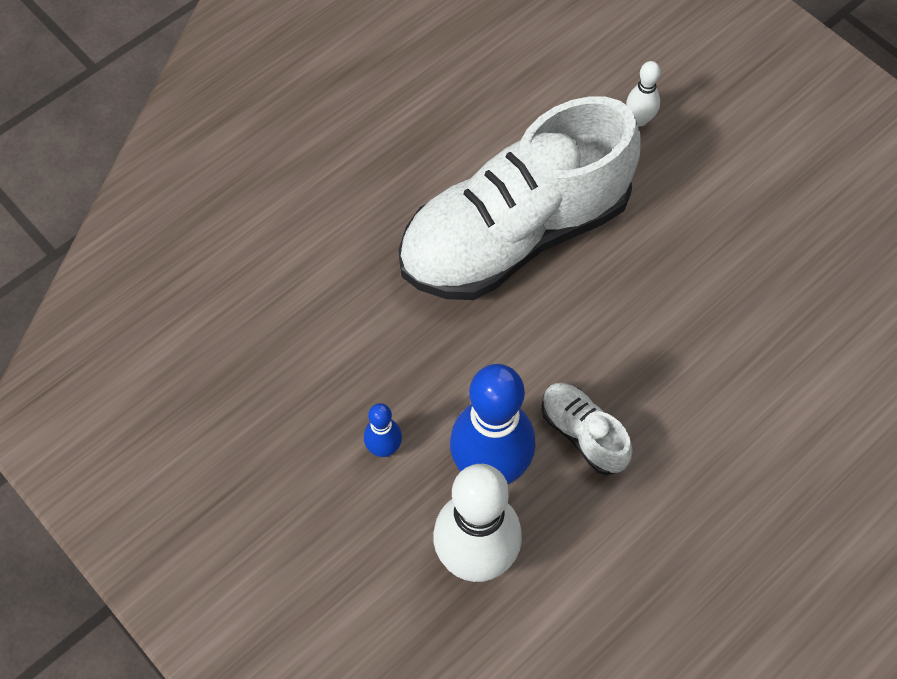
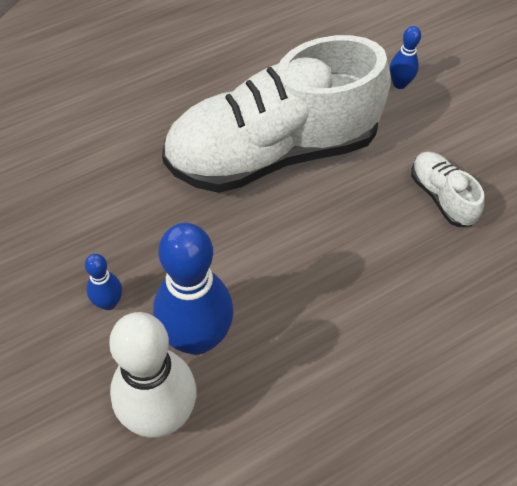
camera: 10 degrees right, 5 degrees down
(583, 434) = (287, 325): white shoe -> white shoe (441, 197)
(639, 119) = (399, 84): white bowling pin -> blue bowling pin

